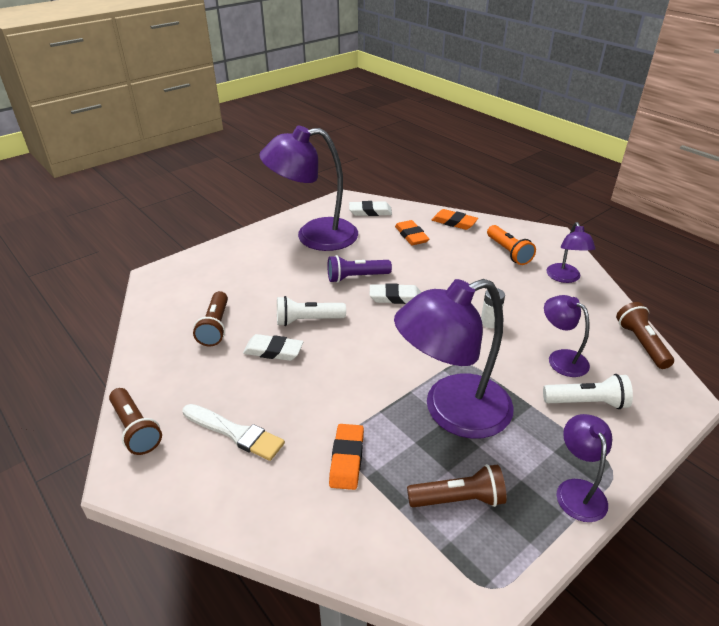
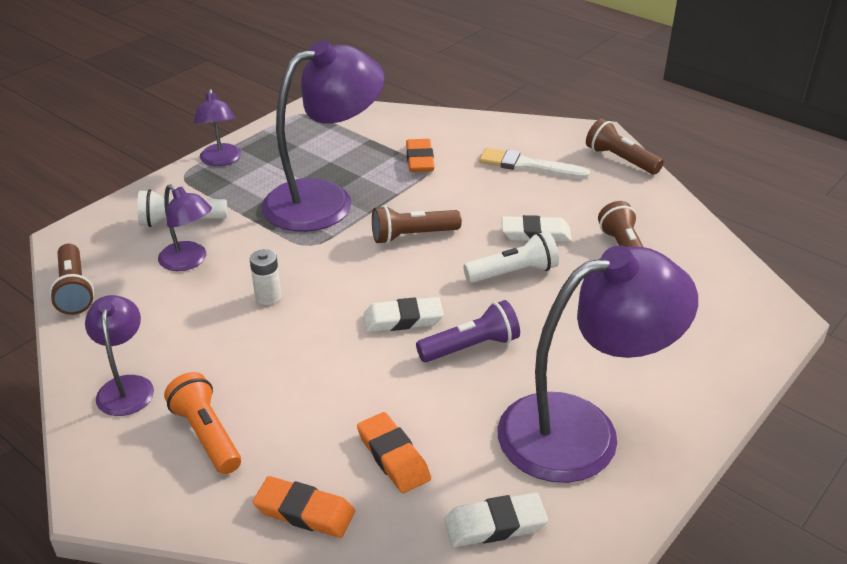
camera: 170 degrees right, 0 degrees up
(459, 499) = (322, 147): brown flashlight -> brown flashlight (412, 236)

